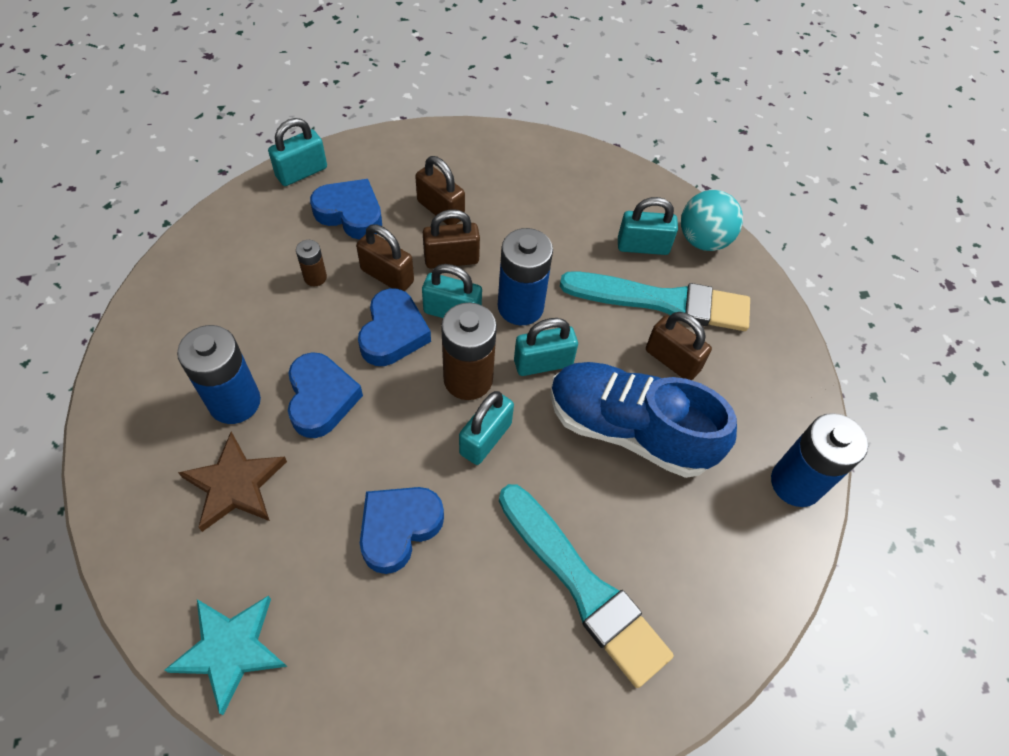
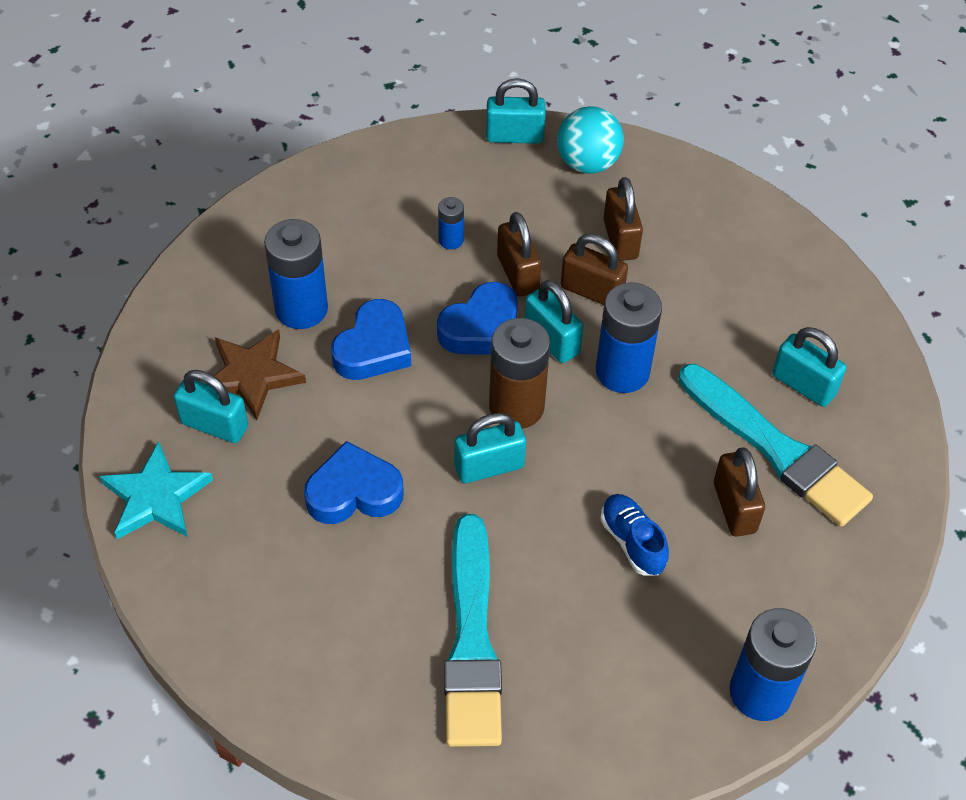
camera: 40 degrees right, 5 degrees down
(315, 277) = (451, 240): brown battery -> blue battery
(350, 214) = (529, 198): blue heart -> none
(543, 363) = (600, 434): turquoise padlock -> turquoise padlock (214, 425)
(629, 430) = (632, 542): blue shoe -> blue shoe, size x0.47
(703, 240) = (879, 415): turquoise ball -> turquoise ball (587, 163)

